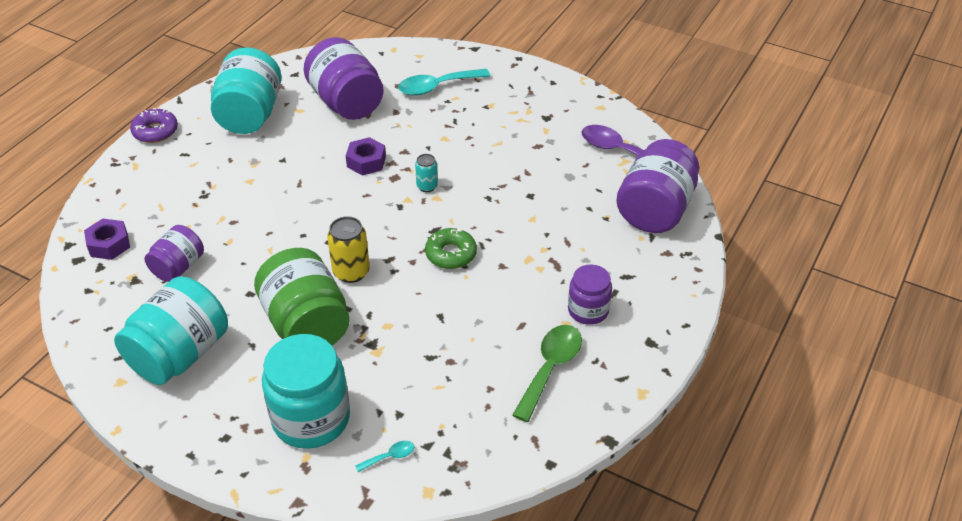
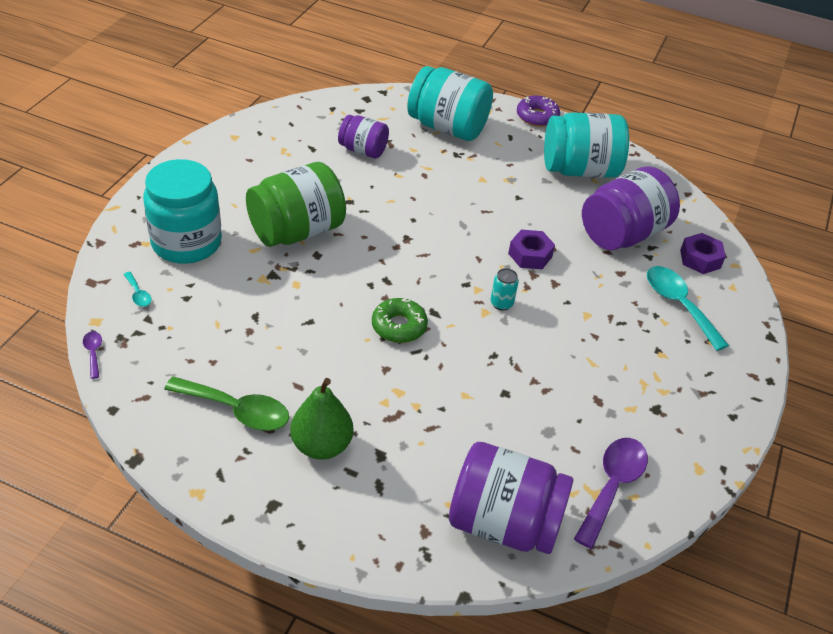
camera: 80 degrees right, 0 degrees up
(109, 244) = (386, 111): purple nut -> purple nut (700, 259)
(180, 354) = (262, 163): turquoise jar -> turquoise jar (447, 127)
(351, 272) = (366, 255): yellow can -> none
(474, 488) = (93, 353): none -> purple spoon
(588, 310) = (321, 445): purple jar -> green pear

